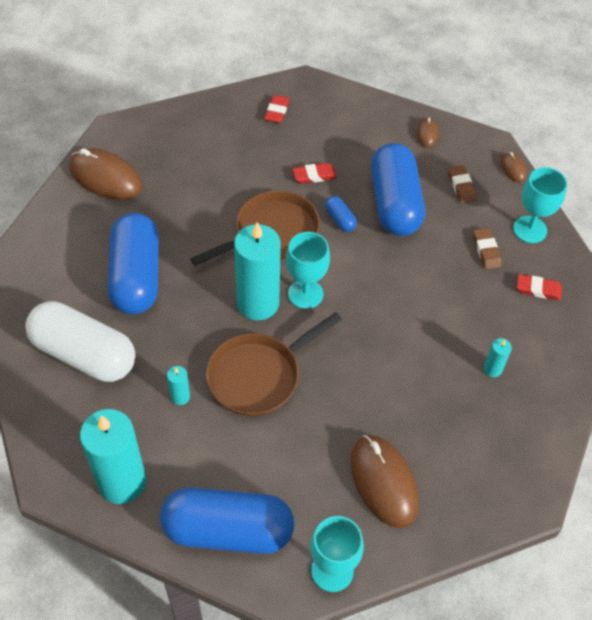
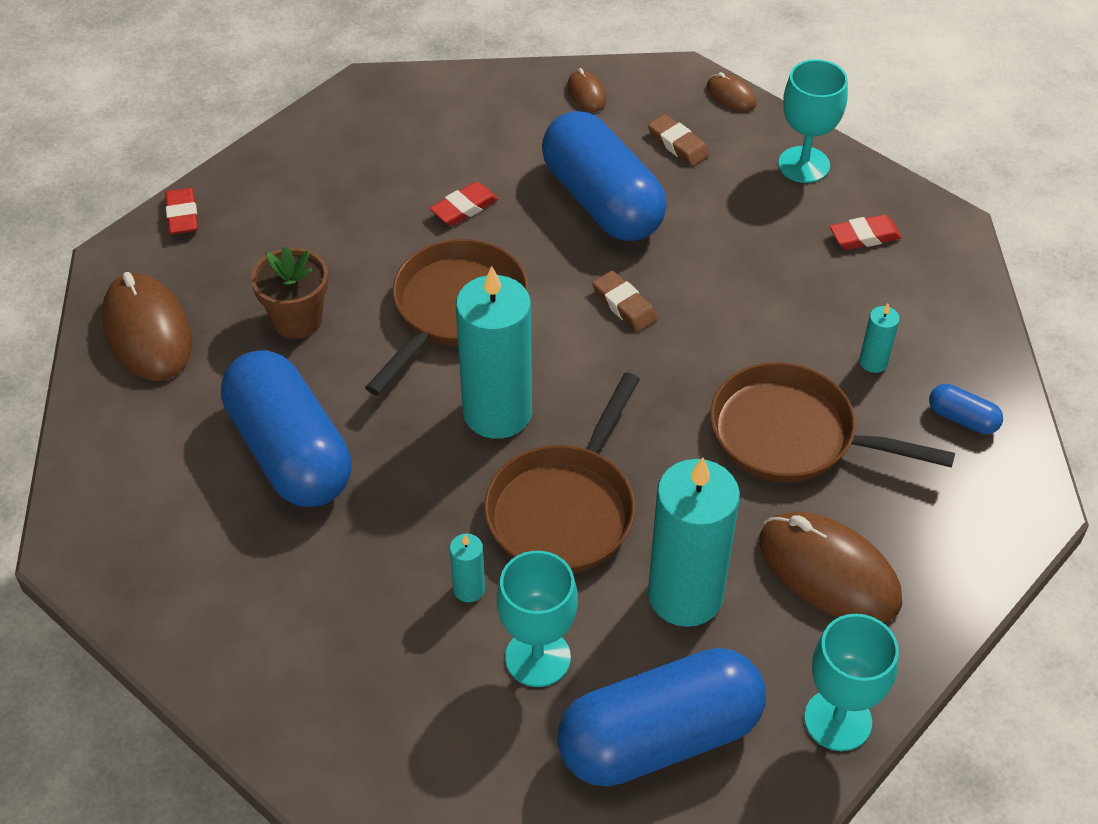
camera: 25 degrees left, 5 degrees down
(84, 354) = (282, 595): white capsule -> none
(105, 177) = (147, 332): brown mouse -> brown mouse turned 60 degrees clockwise
(122, 482) = (461, 747): turquoise candle -> turquoise candle (685, 595)
(185, 203) = (297, 320): none -> brown flower pot
(277, 111) = (351, 141): red eraser -> red eraser (182, 215)
(305, 294) = (557, 371): turquoise goblet -> turquoise goblet (537, 657)
(340, 219) = (540, 252): blue capsule -> blue capsule (962, 419)
(415, 391) = (791, 435): none -> brown pan
(486, 251) = (765, 214): brown eraser -> brown eraser (624, 305)

